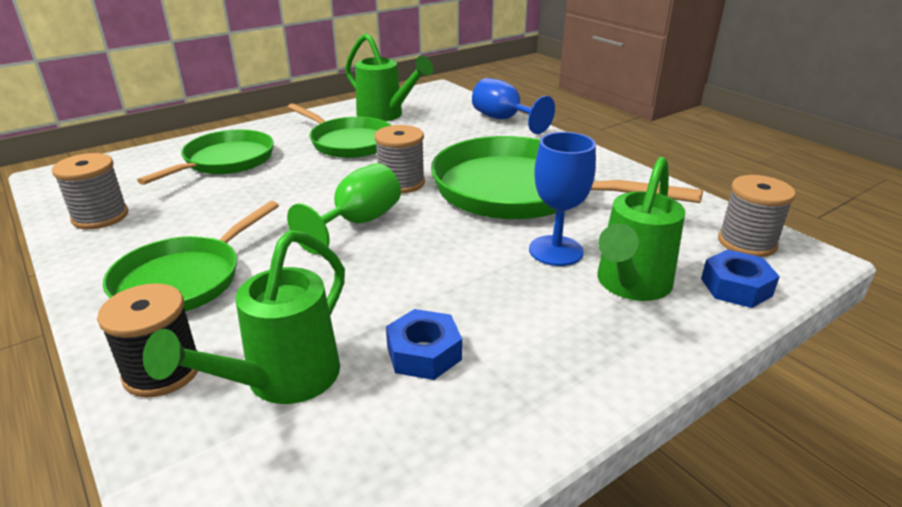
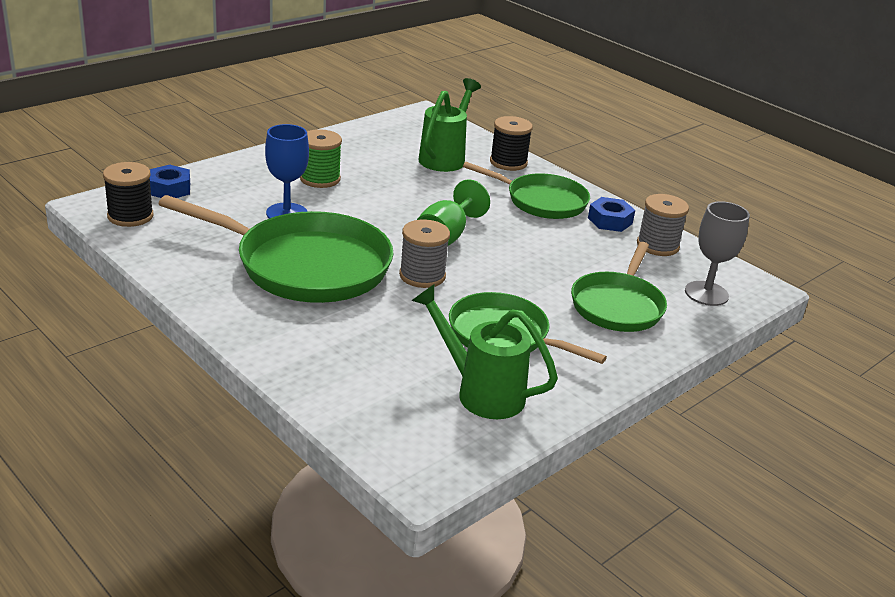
camera: 170 degrees right, 0 degrees up
(122, 171) = (706, 293): none -> grey goblet
(184, 279) = (542, 201): green pan -> green pan turned 90 degrees clockwise
(424, 353) = (375, 165): blue nut -> blue nut (610, 221)
(504, 120) = (308, 383): blue goblet -> none
(520, 315) = (320, 179): none -> green spool
(630, 286) = (243, 191): green watering can -> none
(747, 242) = (130, 216): grey spool -> black spool

